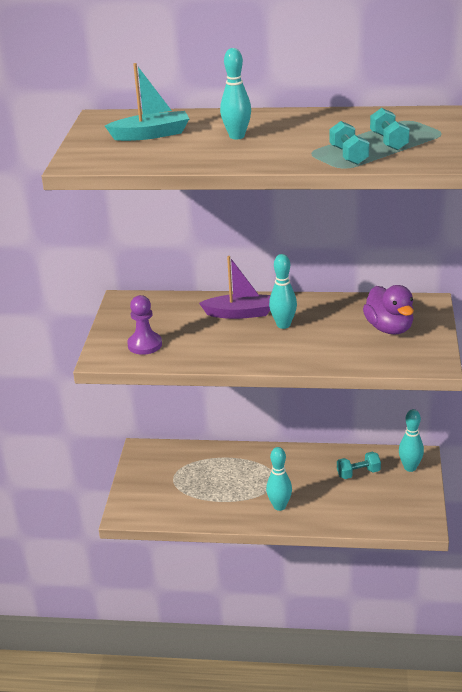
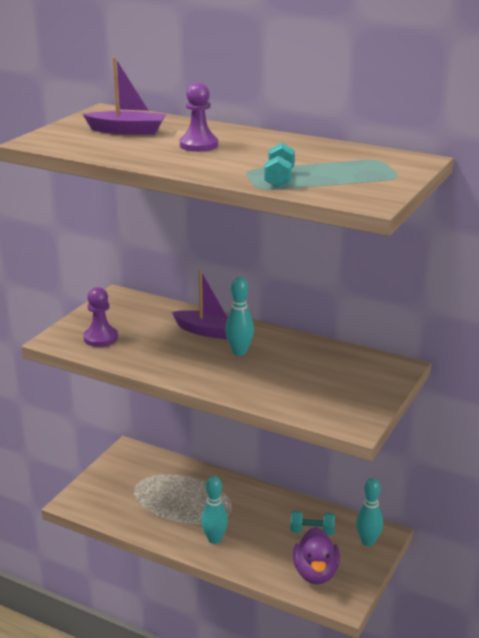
camera: 20 degrees right, 5 degrees down
(151, 134) = (127, 131): turquoise boat -> purple boat
(237, 136) = (198, 145): turquoise bowling pin -> purple pawn
(388, 141) = (333, 174): turquoise dumbbell -> none
(389, 328) = (338, 380): purple duck -> purple duck (315, 573)

